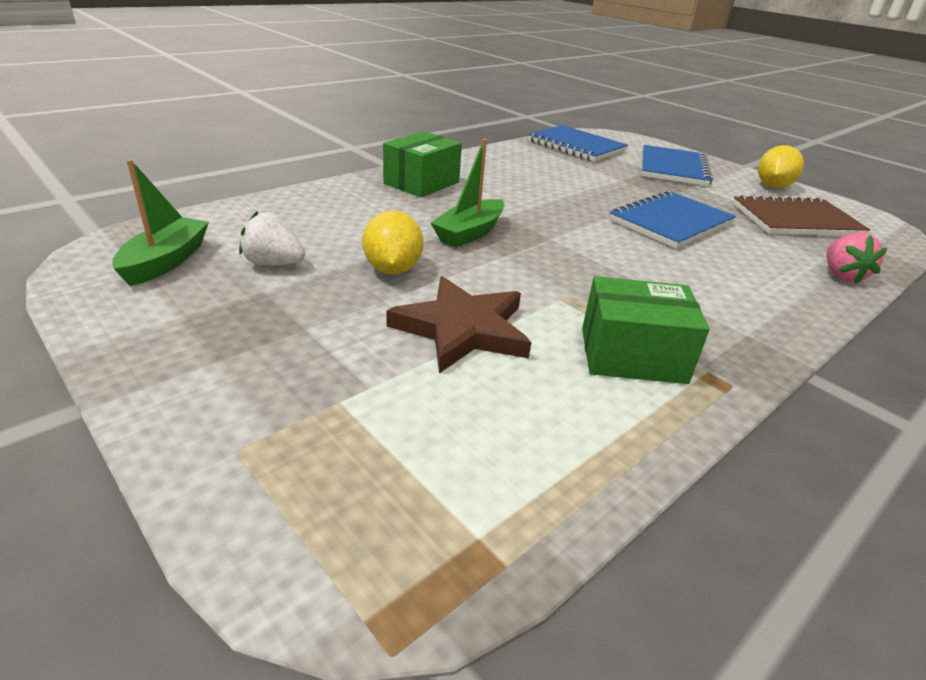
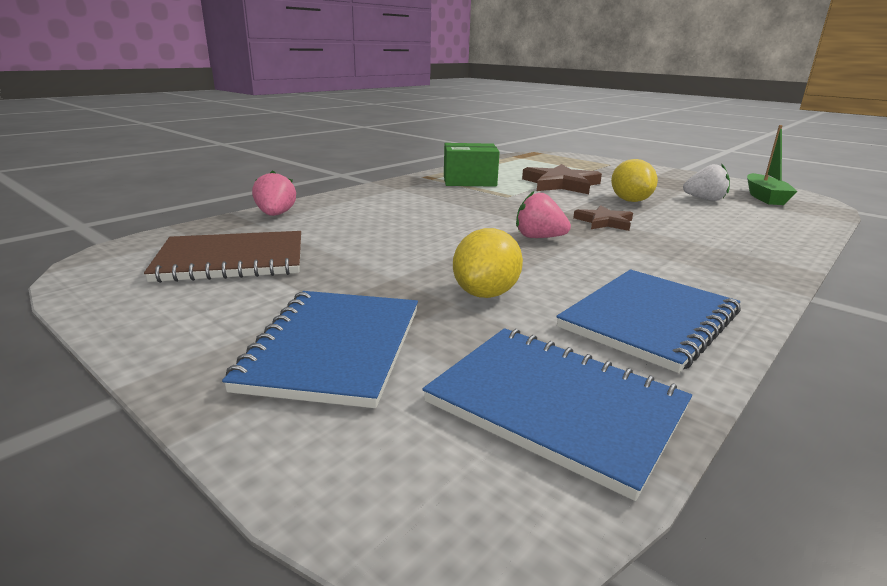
camera: 175 degrees right, 10 degrees down
(421, 183) = (719, 265): green box -> none
(469, 233) = (604, 222): green boat -> brown star
(552, 219) = (539, 237): none -> pink strawberry
(670, 222) = (407, 245): blue notebook -> blue notebook (649, 320)
(772, 186) = (162, 321): yellow lemon -> yellow lemon (486, 293)

